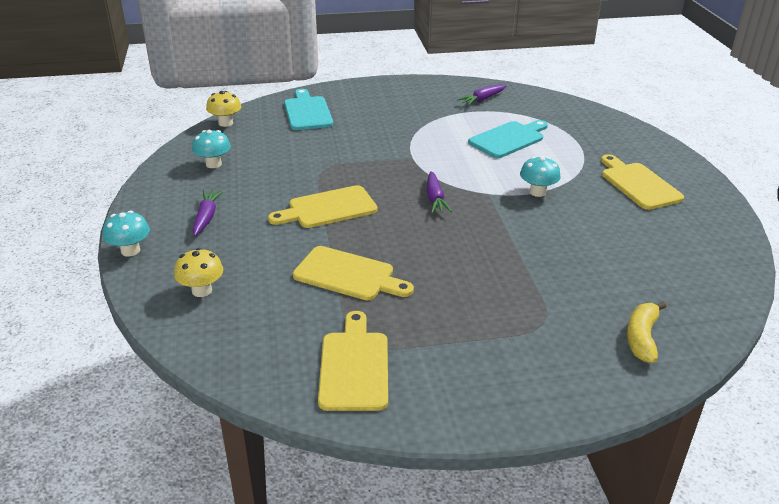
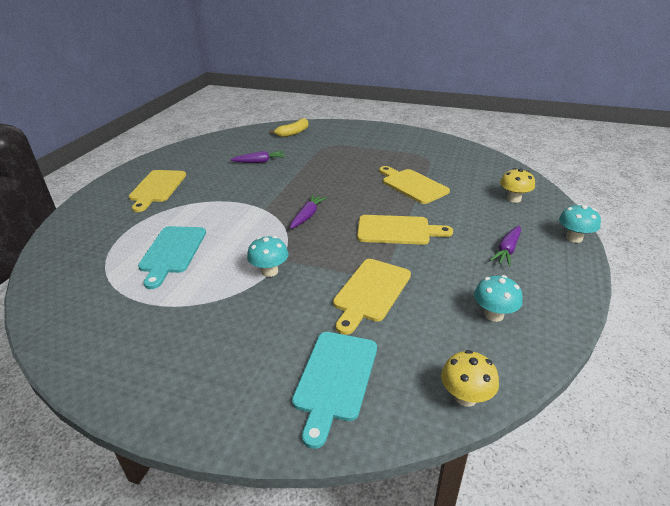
camera: 150 degrees left, 0 degrees up
(354, 366) = (435, 151): yellow cutting board -> yellow cutting board (370, 292)
(482, 99) = (103, 319): purple carrot -> purple carrot (259, 162)
(509, 139) = (172, 252): turquoise cutting board -> turquoise cutting board turned 75 degrees counterclockwise
(537, 192) = (230, 201): turquoise mushroom -> turquoise mushroom (269, 271)

